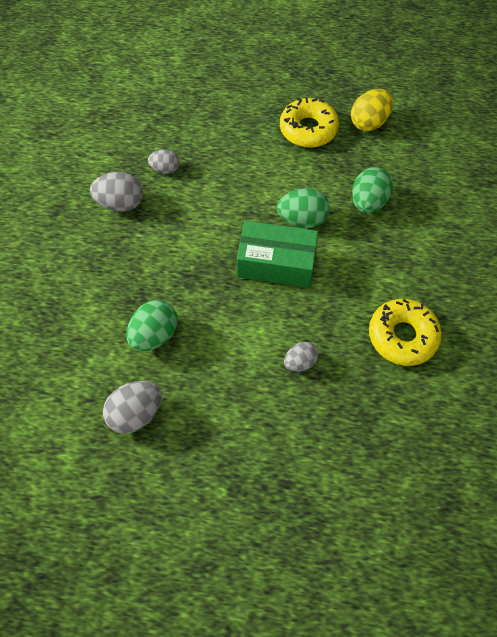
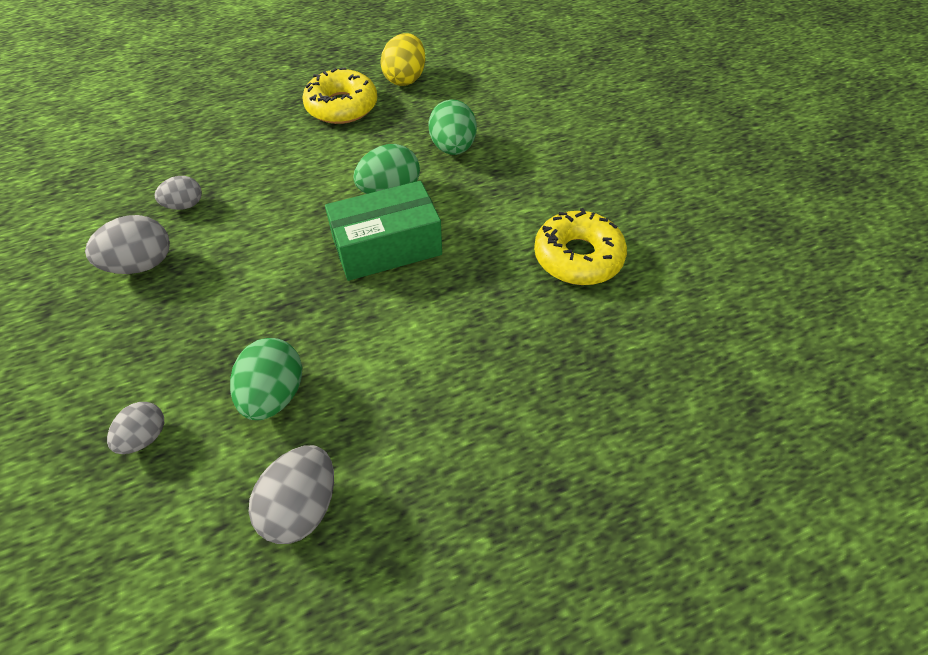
camera: 30 degrees left, 10 degrees down
(300, 362) = (483, 337): grey egg -> grey egg (145, 437)

